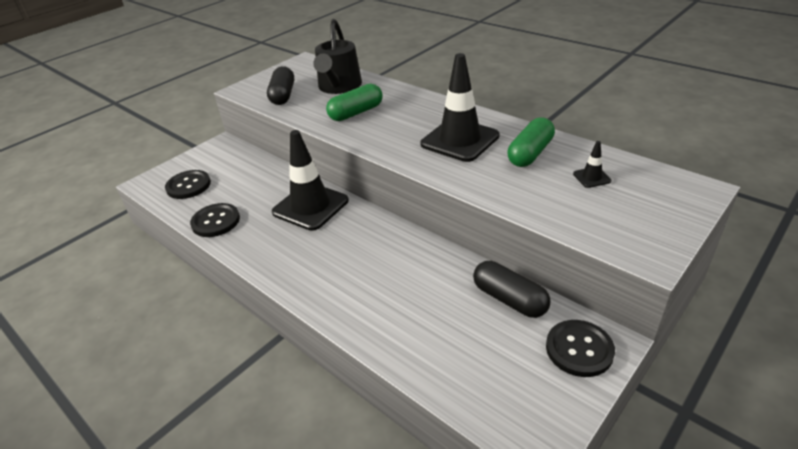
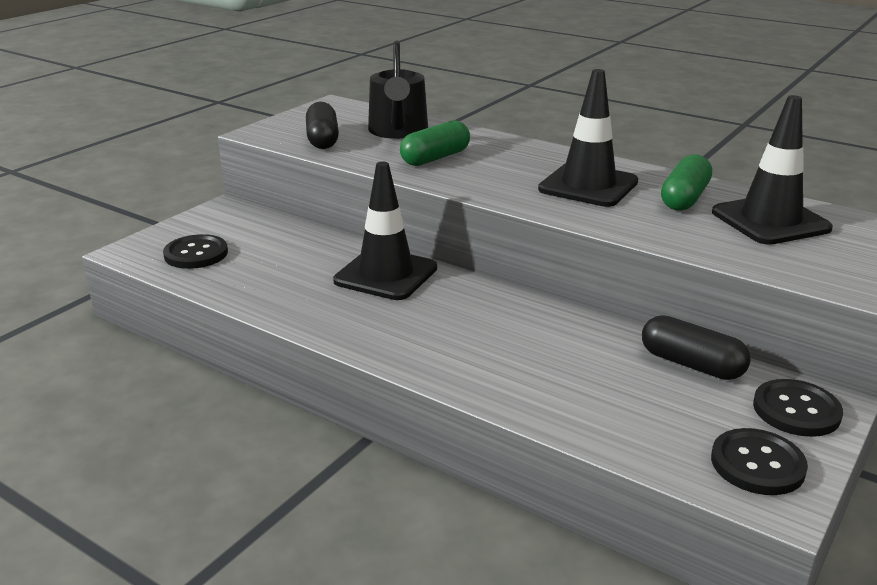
camera: 10 degrees left, 10 degrees down
(216, 221) = (254, 292): black button -> black button (757, 464)
(591, 177) = (770, 221): black traffic cone -> black traffic cone, size x2.42

